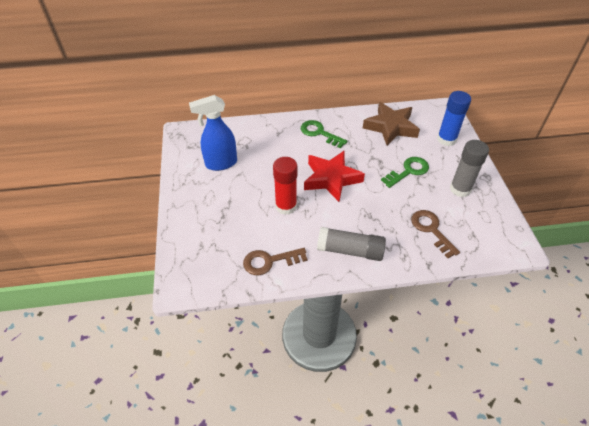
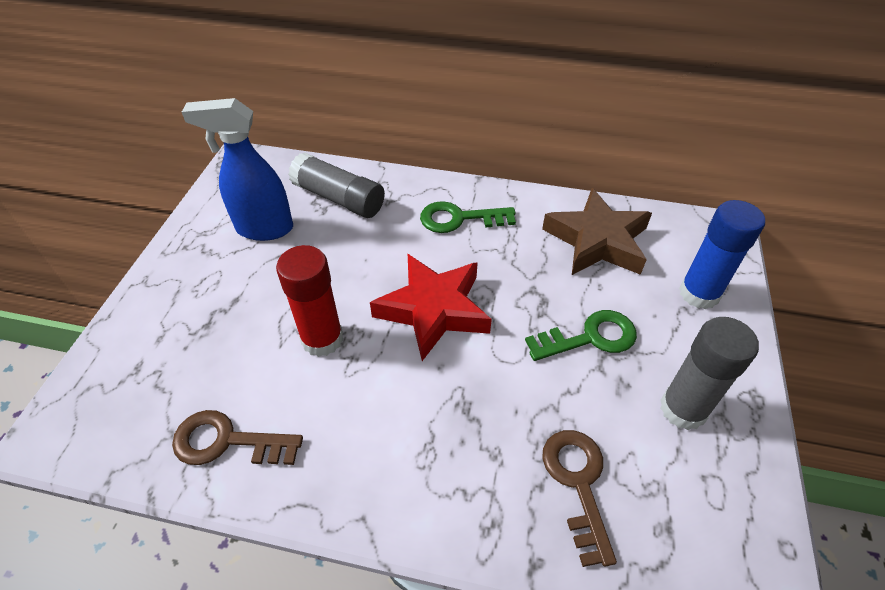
camera: 20 degrees right, 0 degrees up
(319, 133) = (459, 219): green key -> green key turned 60 degrees counterclockwise
(350, 250) = (387, 472): grey glue stick -> grey glue stick (339, 198)

